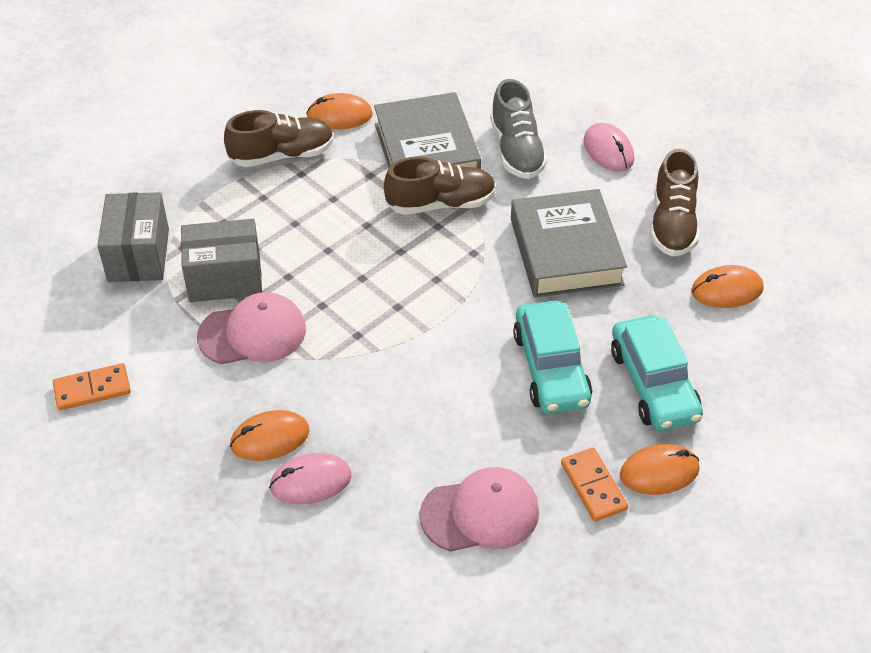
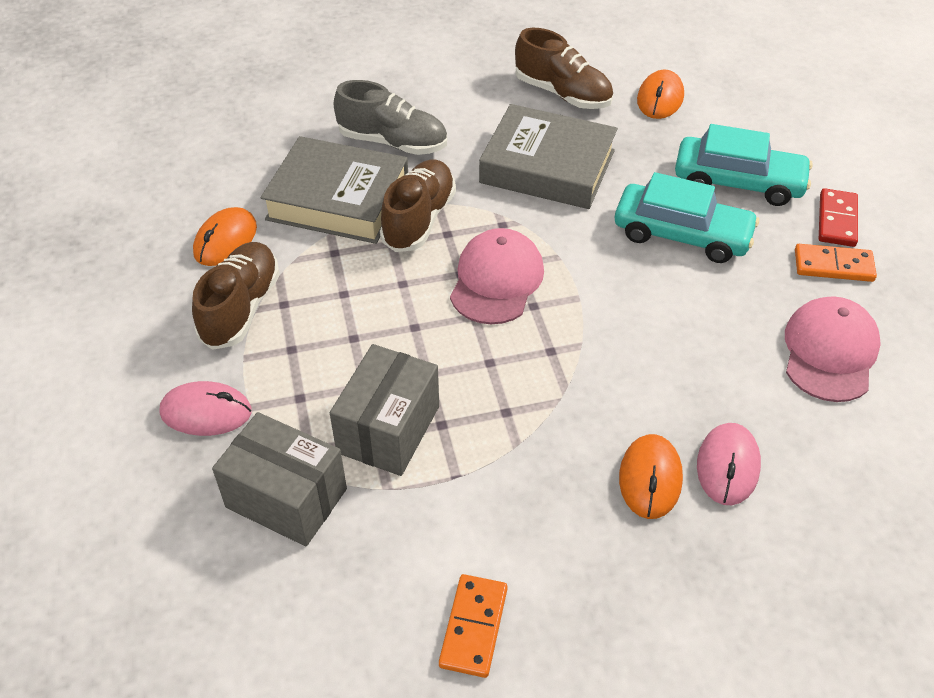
camera: 60 degrees left, 0 degrees up
(252, 333) = (489, 436): pink cap -> pink cap (496, 280)
(608, 150) = (444, 90): pink mouse -> pink mouse (206, 412)
(659, 472) = (837, 220): orange mouse -> red domino

